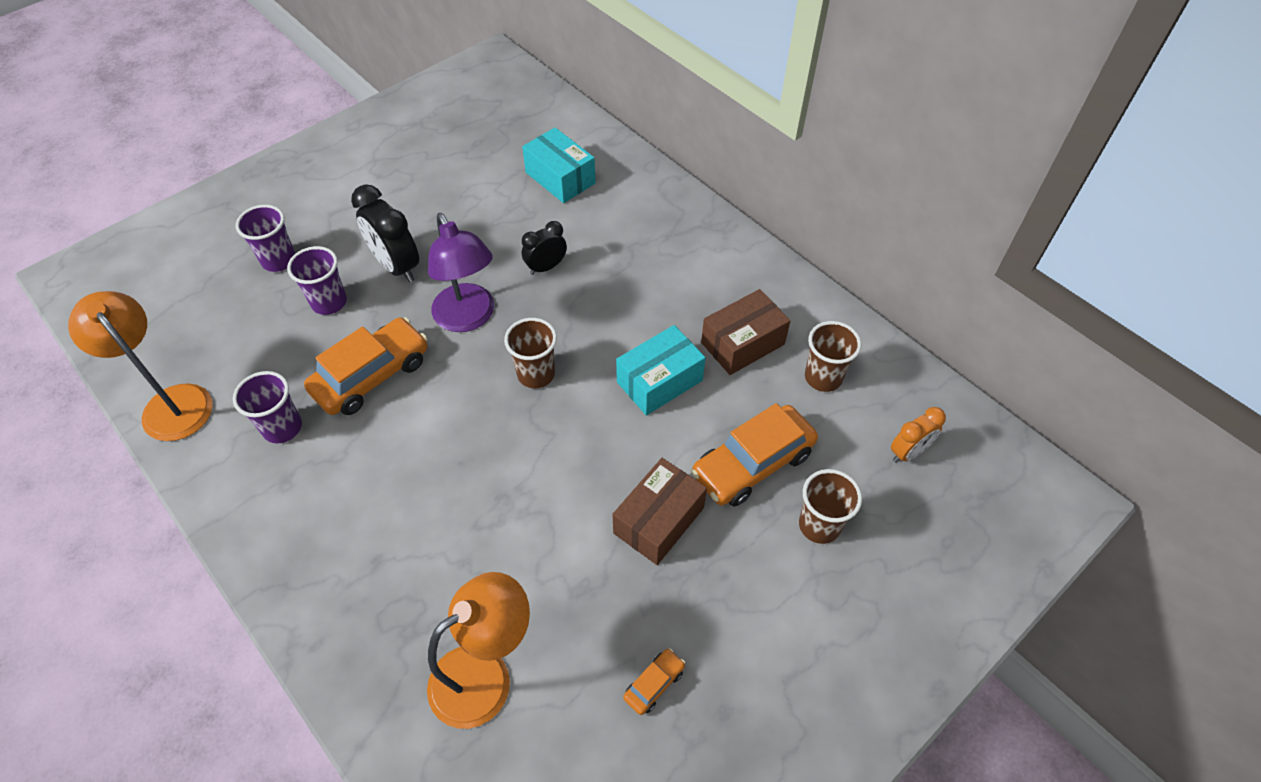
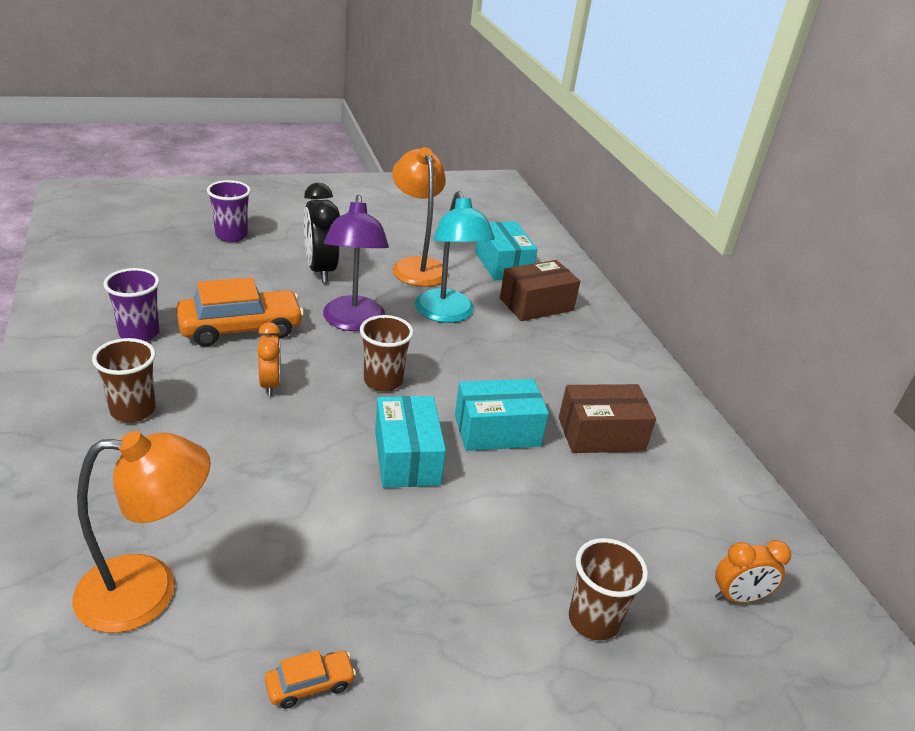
camera: 20 degrees right, 20 degrees down
(170, 402) = (71, 286): orange lamp -> orange lamp (416, 266)
(329, 302) = (247, 272): purple cup -> none
(442, 426) = (270, 384): none -> orange clock
(546, 267) = (447, 314): black clock -> turquoise lamp
(604, 446) = (407, 457): none -> turquoise box
(659, 520) = (419, 539): brown box -> brown box (536, 304)
(752, 464) = (551, 534): orange car -> none
(823, 377) = (672, 493): brown cup -> brown cup (133, 410)

